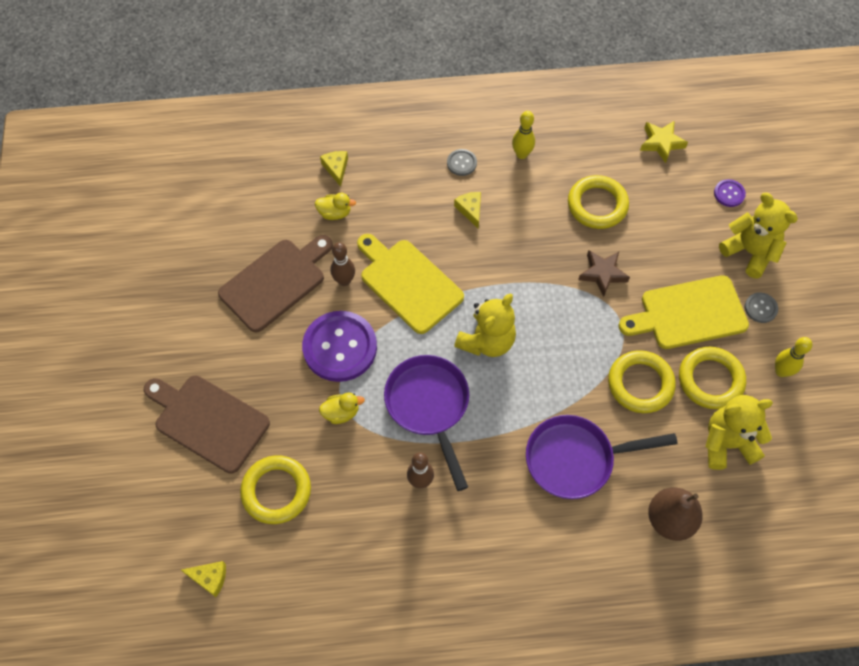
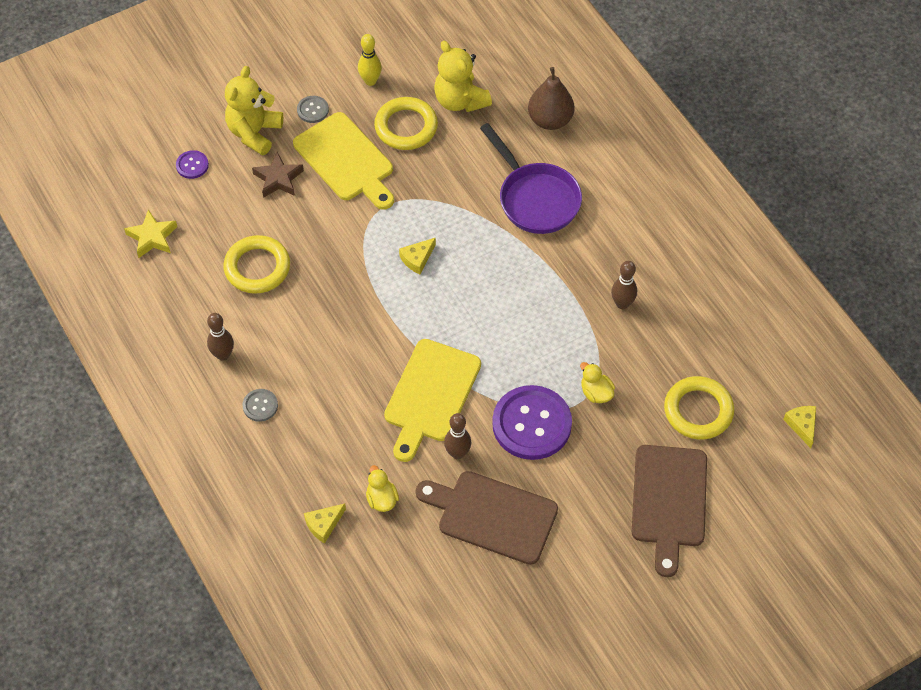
camera: 115 degrees left, 5 degrees down
(429, 406) = (550, 325): purple pan -> none
(470, 210) = (316, 375): yellow cheese -> yellow cheese (417, 259)
(486, 341) = (458, 305): yellow teddy bear -> none
(521, 154) = (223, 355): yellow bowling pin -> brown bowling pin
(602, 274) = (336, 238): brown star -> brown star (278, 179)
(640, 384) = (437, 175): yellow ring -> none

